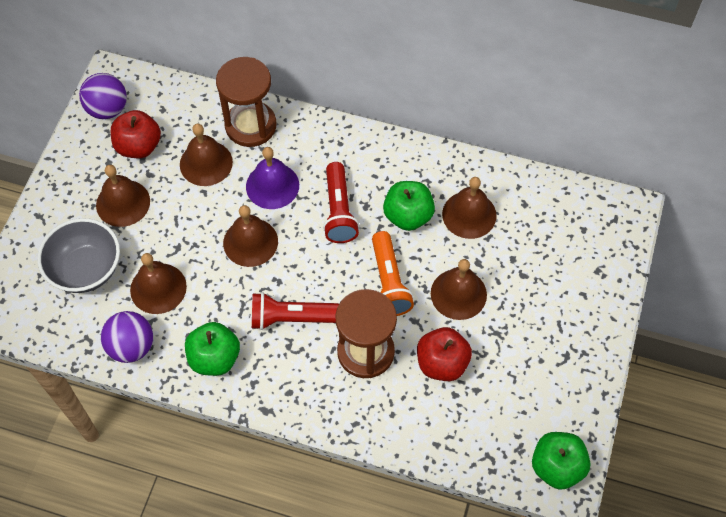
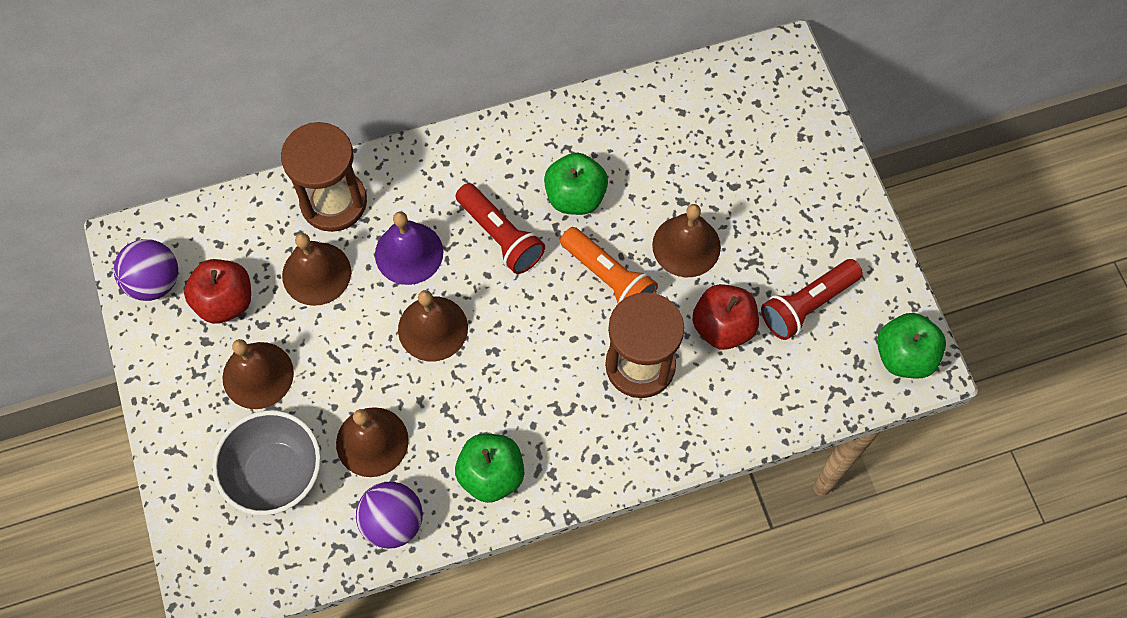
camera: 35 degrees left, 5 degrees up
(291, 318) = (538, 380): red flashlight -> red flashlight (807, 304)
(469, 214) = (635, 157): brown bell -> none

